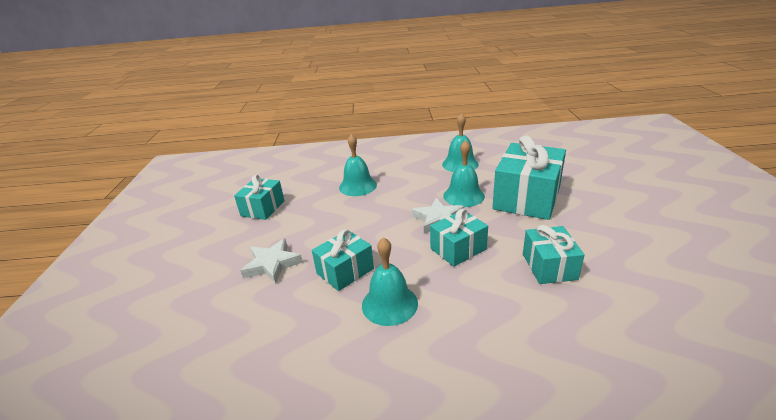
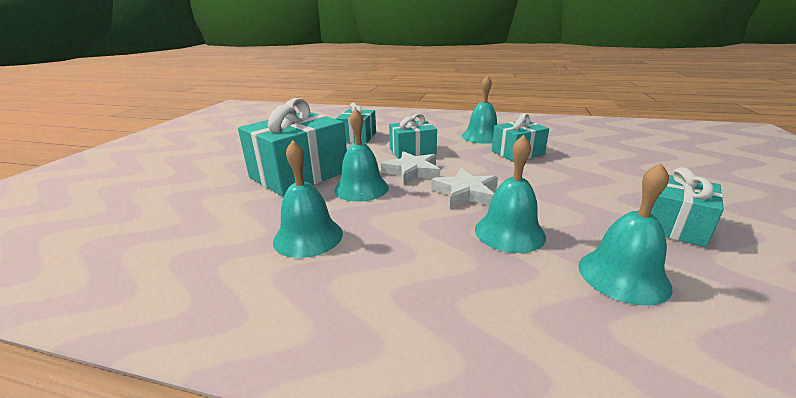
camera: 165 degrees left, 5 degrees down
(272, 264) = (595, 165): white star -> white star (466, 193)
(310, 178) = (623, 275): none -> turquoise bell

